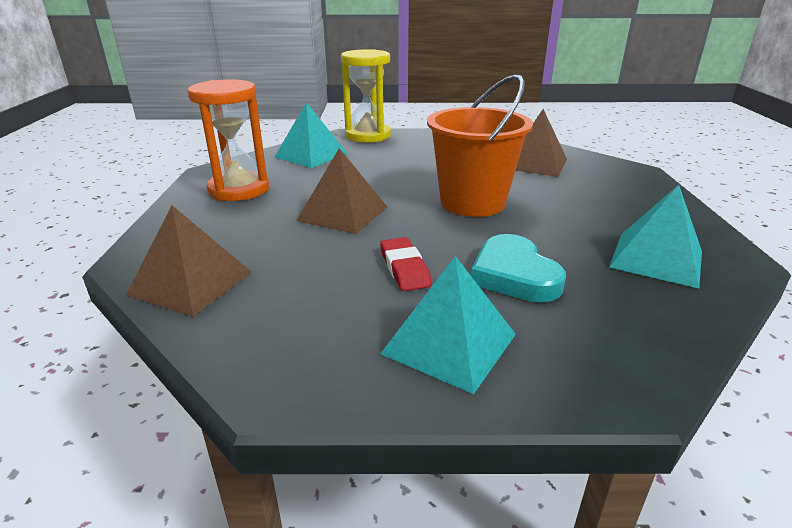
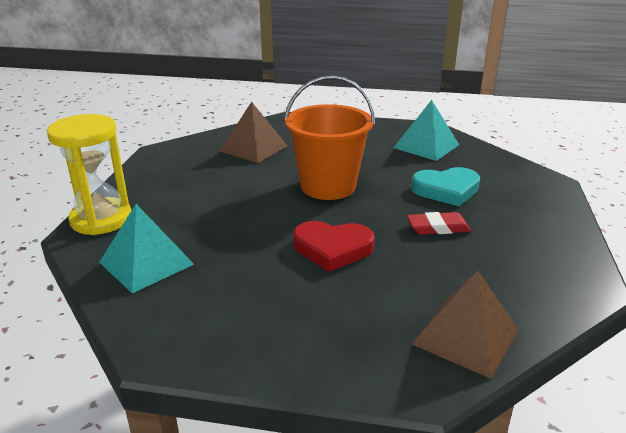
camera: 80 degrees left, 0 degrees up
(239, 189) = (241, 319): orange hourglass -> none
(343, 213) = (332, 249): brown pyramid -> red heart
(449, 343) = (527, 222): turquoise pyramid -> none

